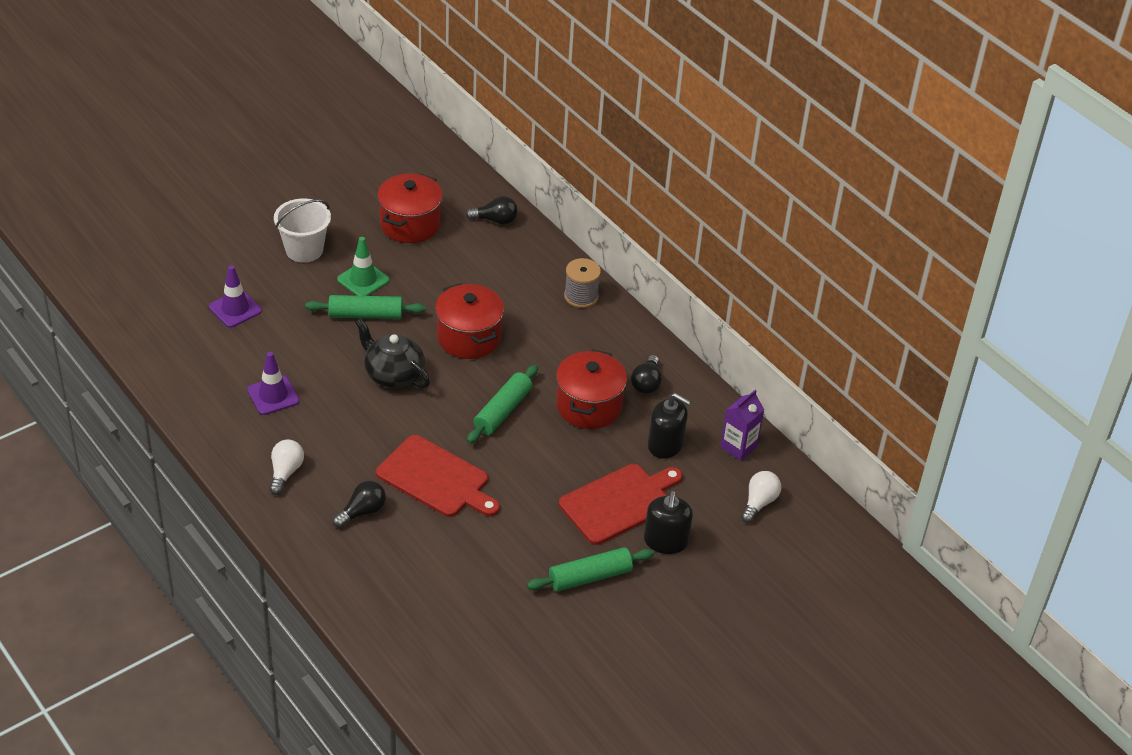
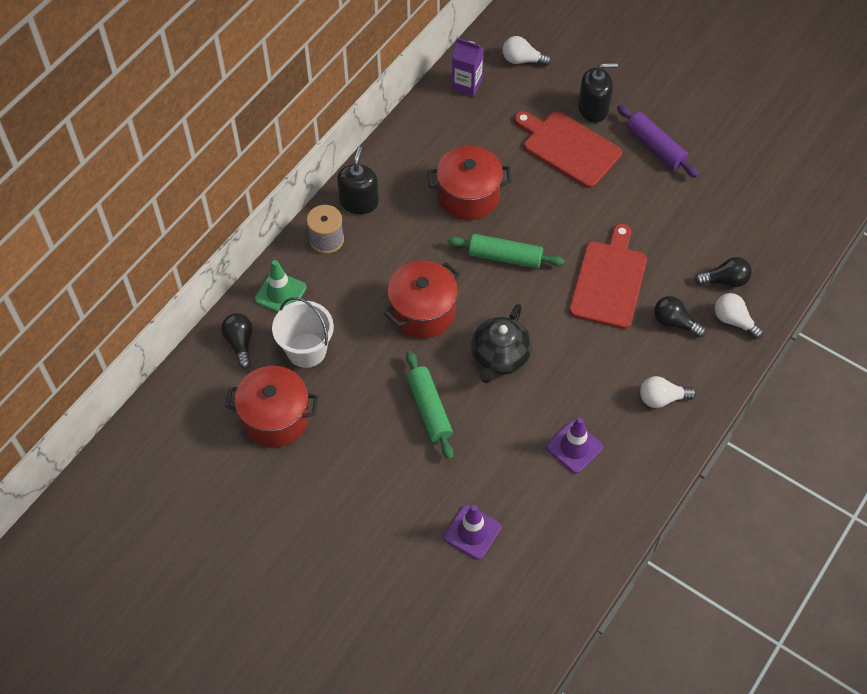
camera: 105 degrees left, 15 degrees up
(304, 250) = (355, 503): white bucket -> white bucket (306, 350)
(339, 560) = (734, 321): none -> white light bulb
(363, 280) = (379, 430): green traffic cone -> green traffic cone (280, 293)
(590, 577) = (655, 147): green rolling pin -> purple rolling pin
(646, 383) = (421, 162): black light bulb -> black light bulb (725, 280)
(665, 444) = (488, 133): black soap dispenser -> black soap dispenser (359, 202)

